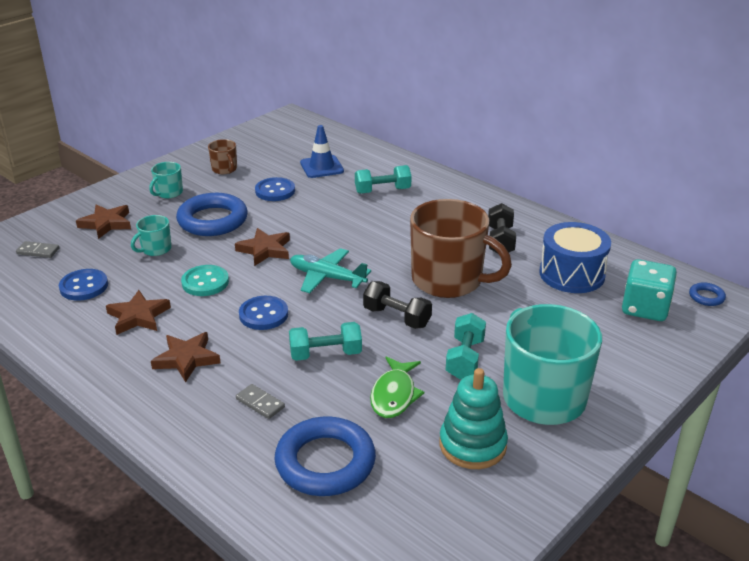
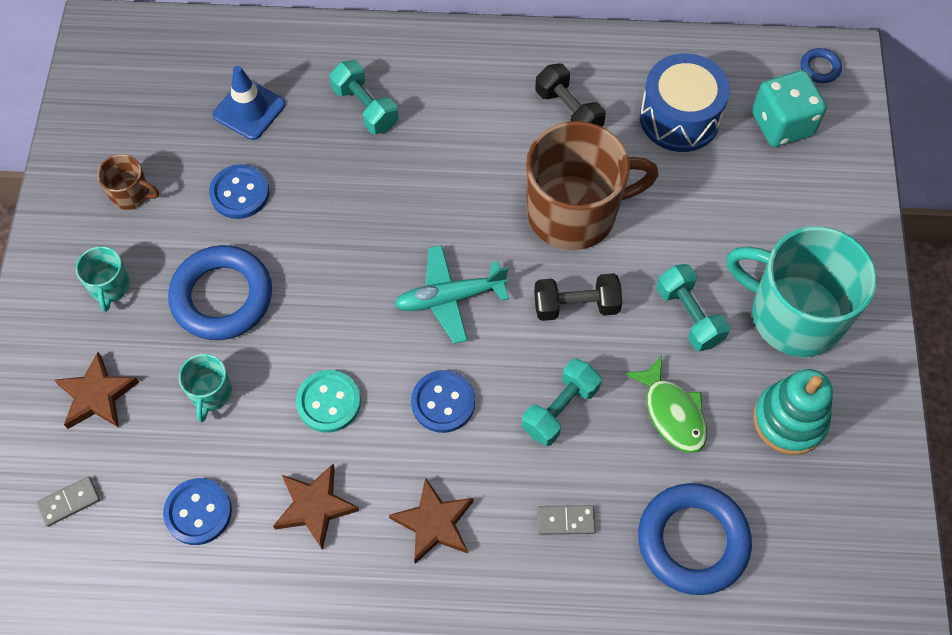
camera: 40 degrees left, 30 degrees up
(265, 250) = (338, 303): brown star -> none
(382, 191) = (365, 107): turquoise dumbbell -> turquoise dumbbell turned 75 degrees counterclockwise

